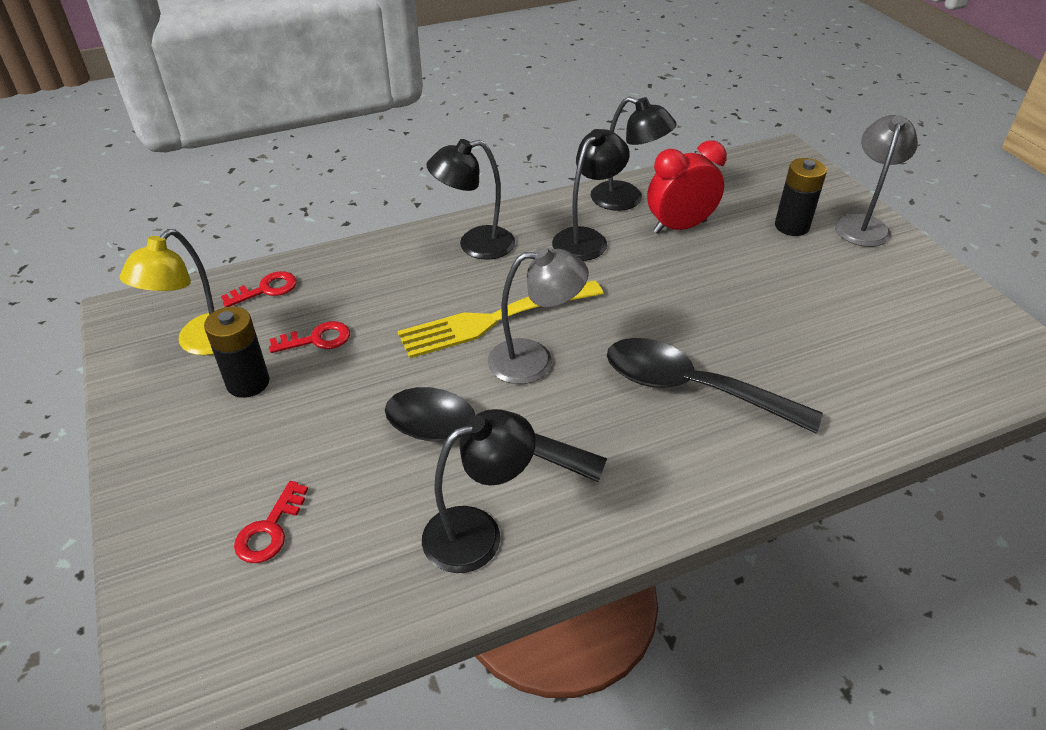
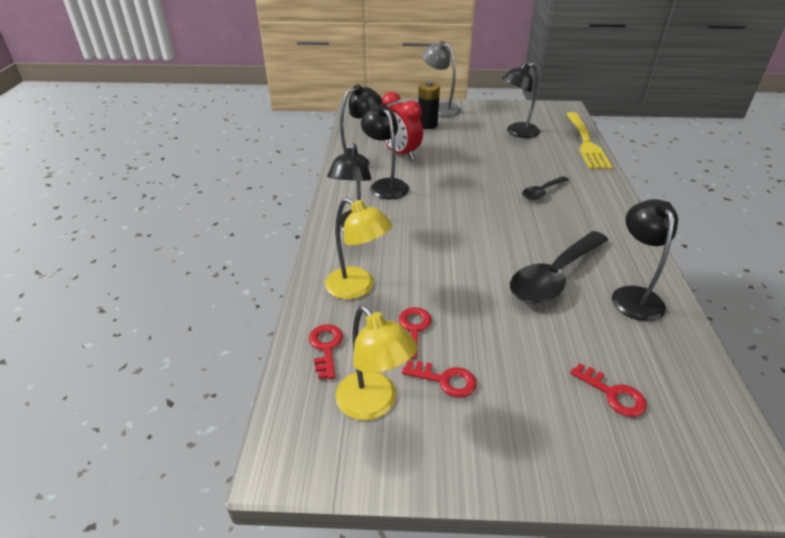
camera: 65 degrees left, 5 degrees down
(248, 383) = (445, 380): black battery -> red key
(366, 281) = (358, 288): none -> yellow lamp
(494, 319) = (443, 240): yellow fork -> yellow fork (586, 143)
(534, 360) = (492, 236): grey lamp -> none
(679, 227) = (400, 153): red clock -> red clock turned 45 degrees counterclockwise
(692, 388) = (542, 192): black spoon -> black spoon, size x0.52
(870, 323) = (517, 132): none -> black lamp

